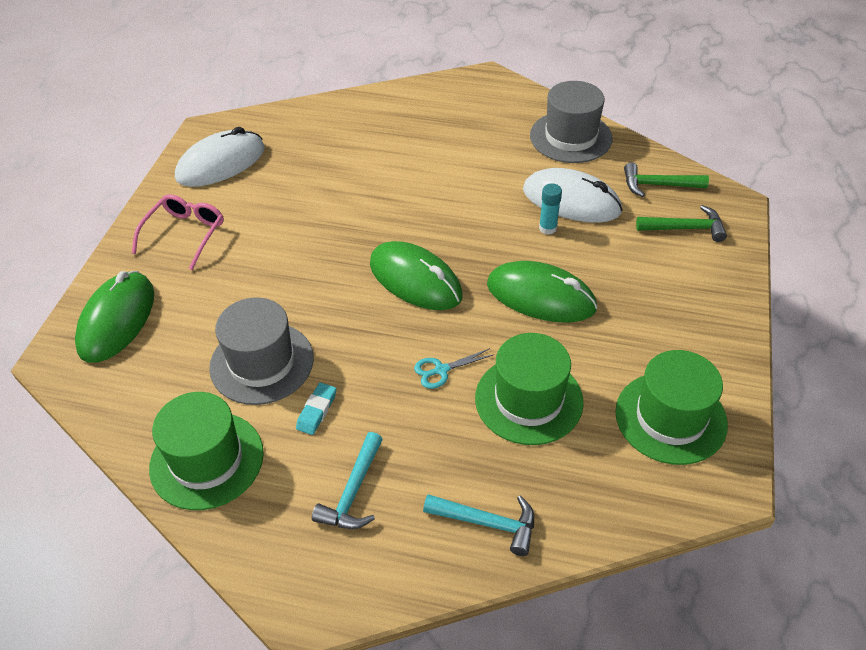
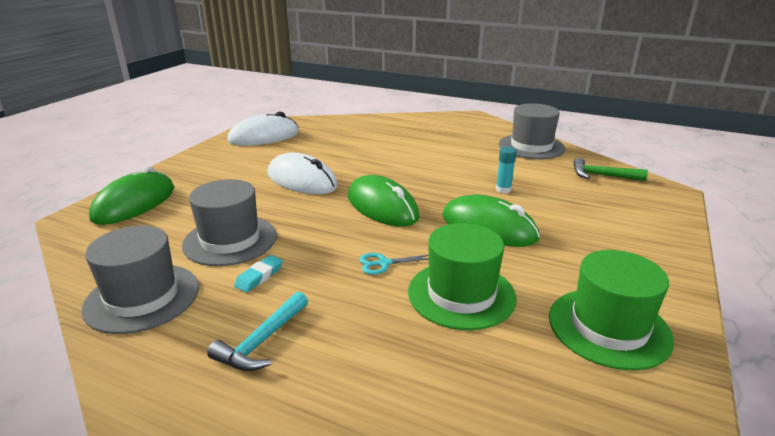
camera: 10 degrees right, 20 degrees down
(184, 234) = (216, 166): pink glasses -> none
(207, 460) = (142, 297): green hat -> grey hat
(488, 523) = (391, 390): turquoise hammer -> none
(571, 201) = (526, 177): white mouse -> white mouse (302, 180)
(686, 228) = (626, 201): green hammer -> none

